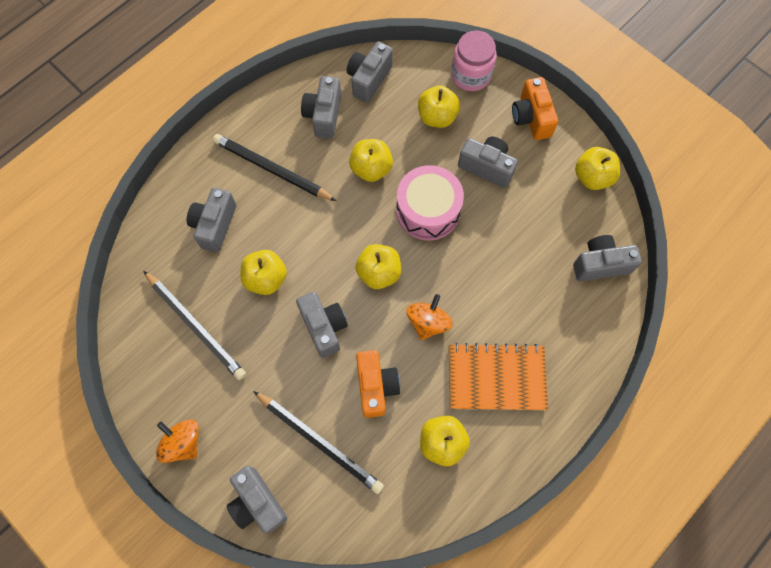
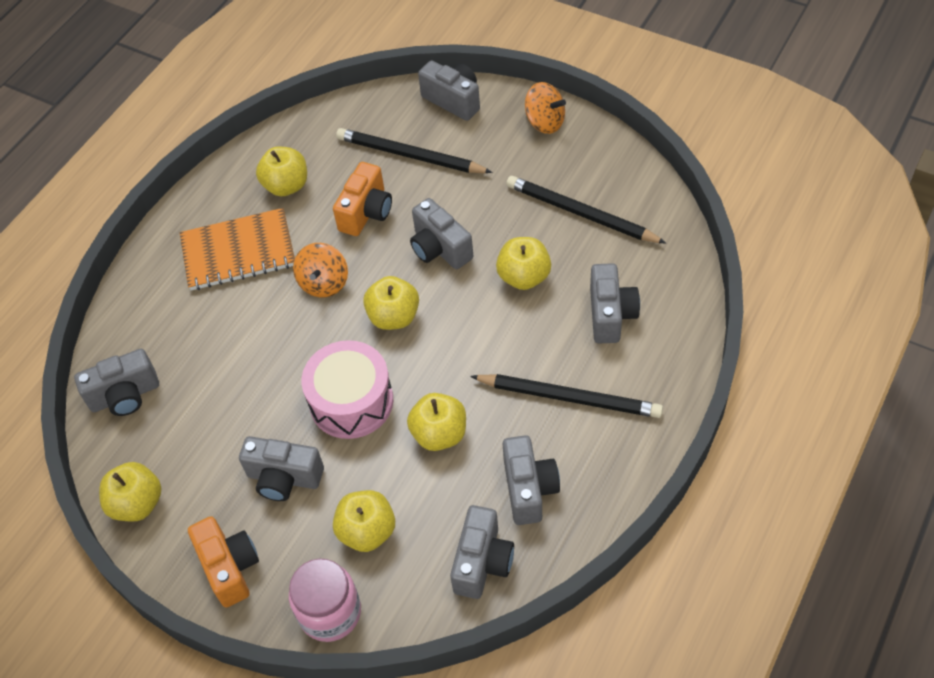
camera: 170 degrees right, 15 degrees down
(376, 386) = (366, 212): orange camera -> orange camera turned 135 degrees counterclockwise

